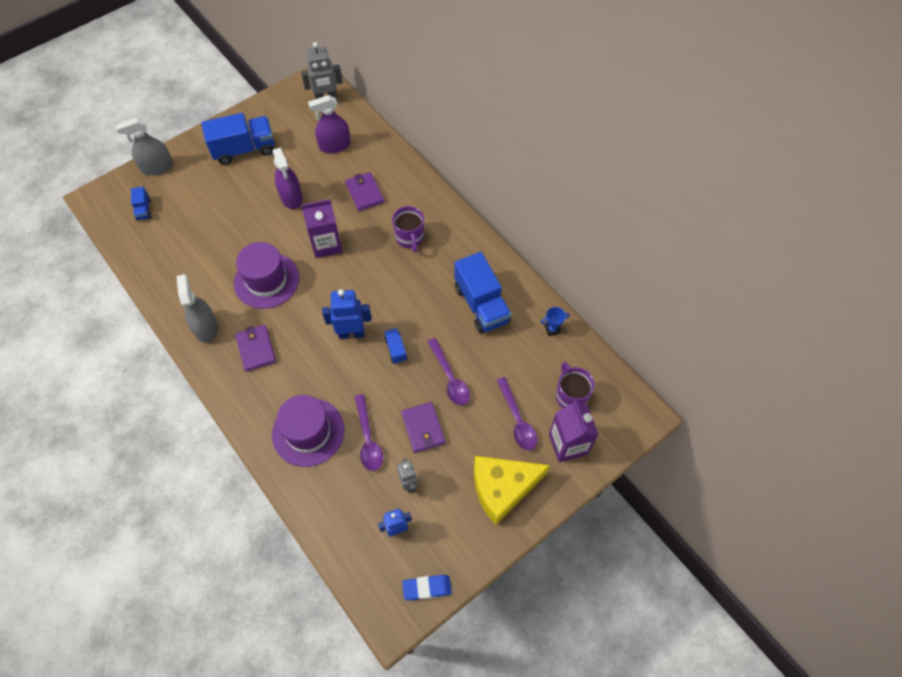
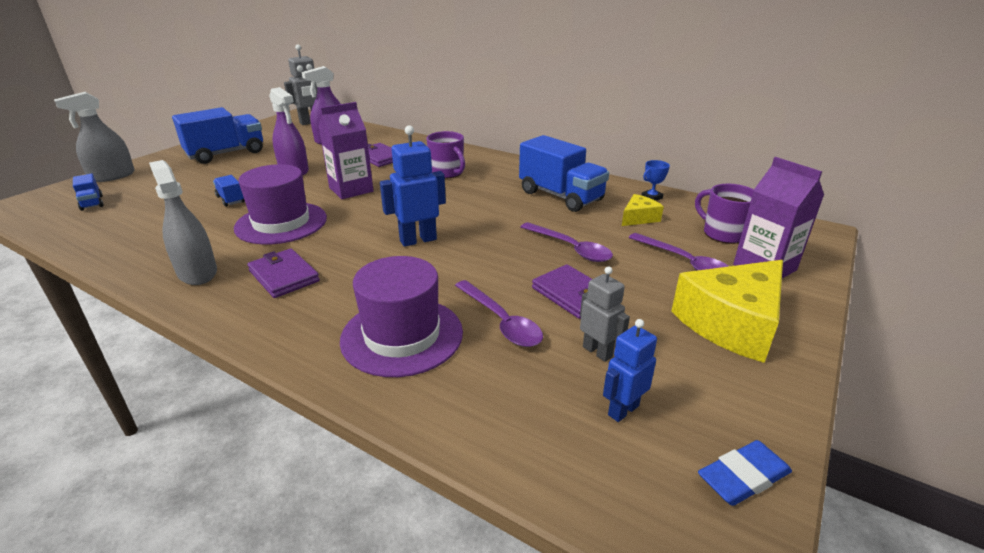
camera: 20 degrees left, 30 degrees down
(396, 349) = (484, 241): blue truck -> blue truck (230, 199)
(522, 355) = (639, 218): none -> yellow cheese

